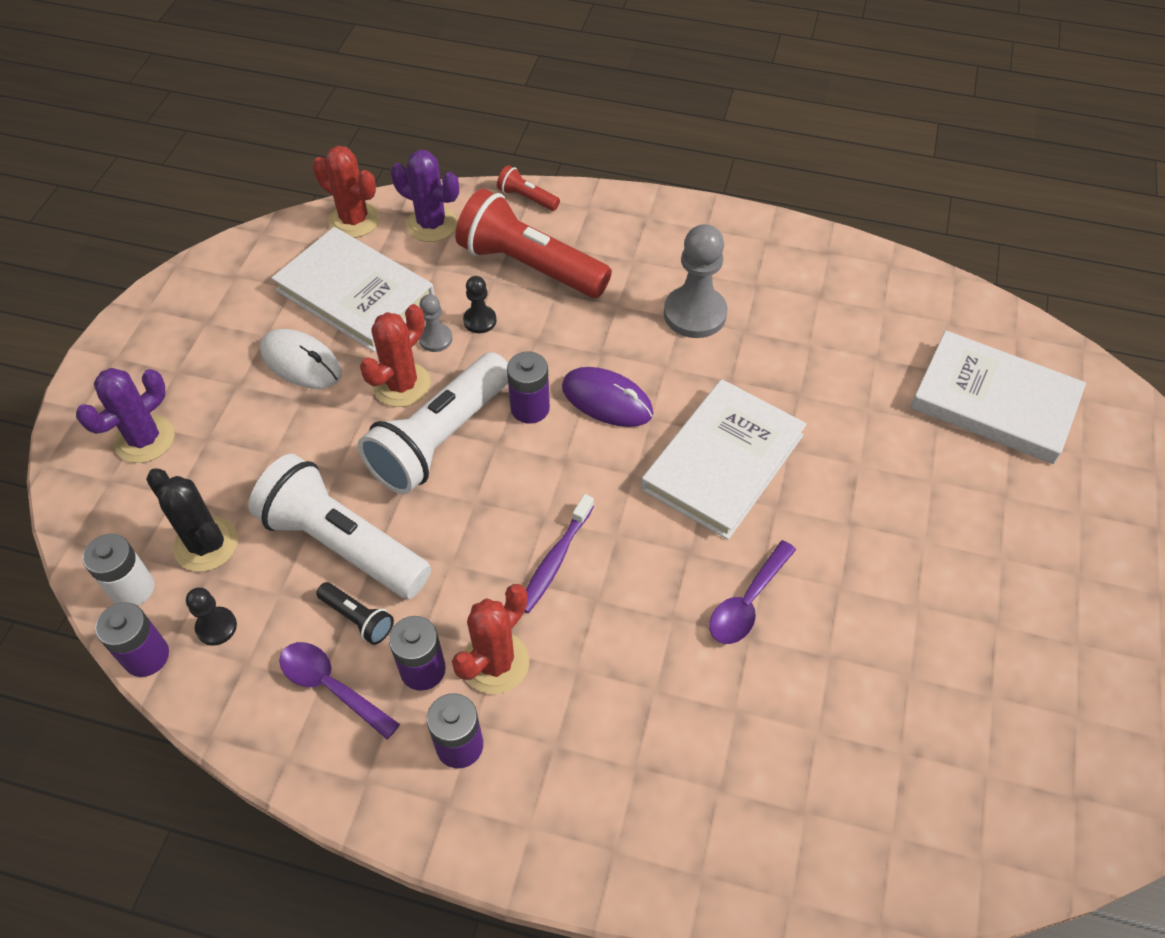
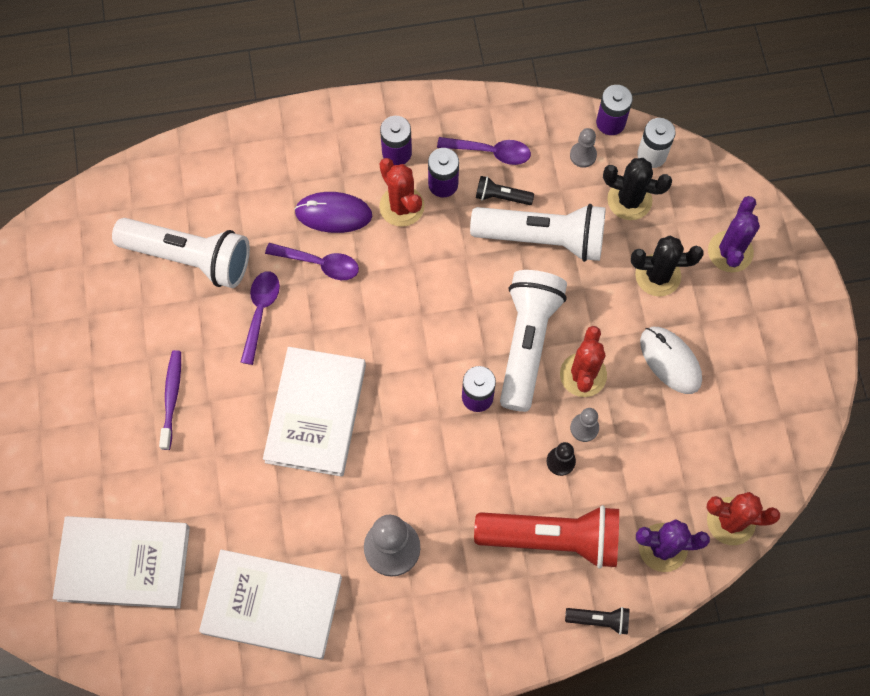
camera: 155 degrees right, 15 degrees up
(216, 627) = (583, 155): black pawn -> grey pawn
(244, 448) = (658, 275): none -> black cactus
(301, 362) = (670, 361): white mouse -> white mouse turned 45 degrees clockwise
(355, 294) = (675, 443): white book -> white book (272, 605)
(495, 663) = (401, 206): red cactus -> red cactus turned 45 degrees counterclockwise
(527, 198) = (599, 620): red flashlight -> black flashlight
(555, 560) = (399, 287): purple toothbrush -> purple toothbrush (172, 397)
(607, 400) = (424, 429): purple mouse -> purple mouse (333, 214)
(643, 632) = (319, 263): none -> purple spoon
(822, 717) = (190, 258): none -> white flashlight

